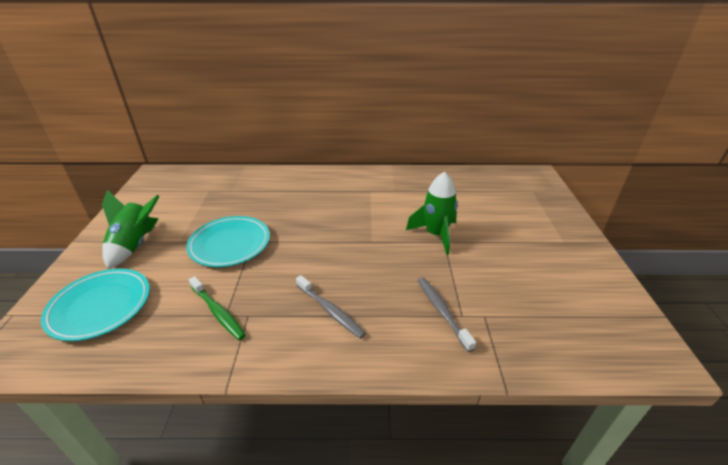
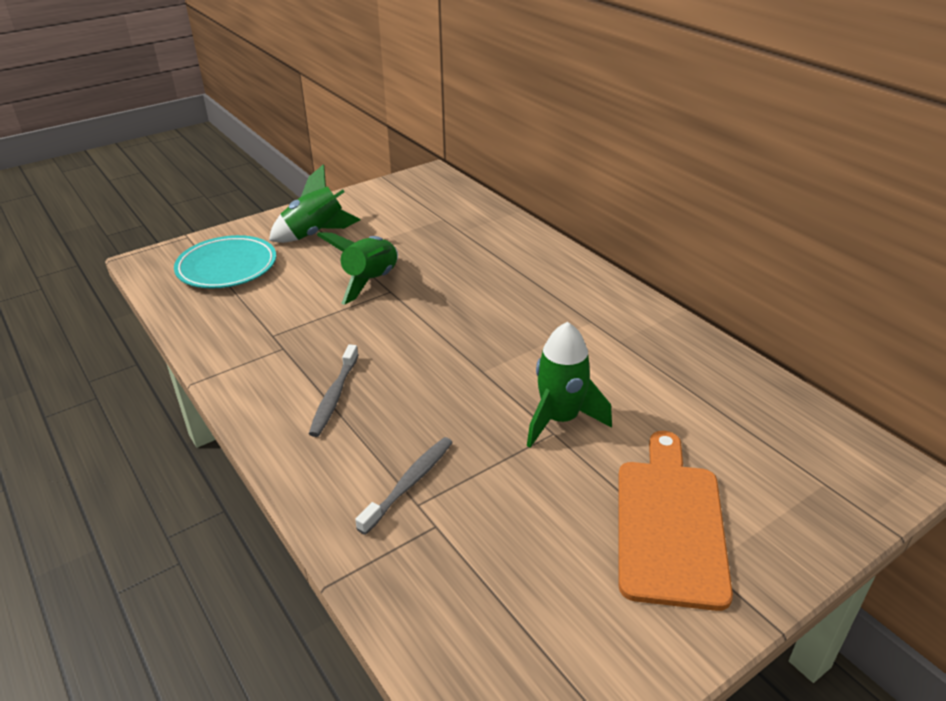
camera: 55 degrees right, 0 degrees up
(218, 312) = (272, 329): green toothbrush -> none
(230, 244) = (370, 281): turquoise plate -> green rocket
(532, 238) = (669, 524): none -> orange cutting board

